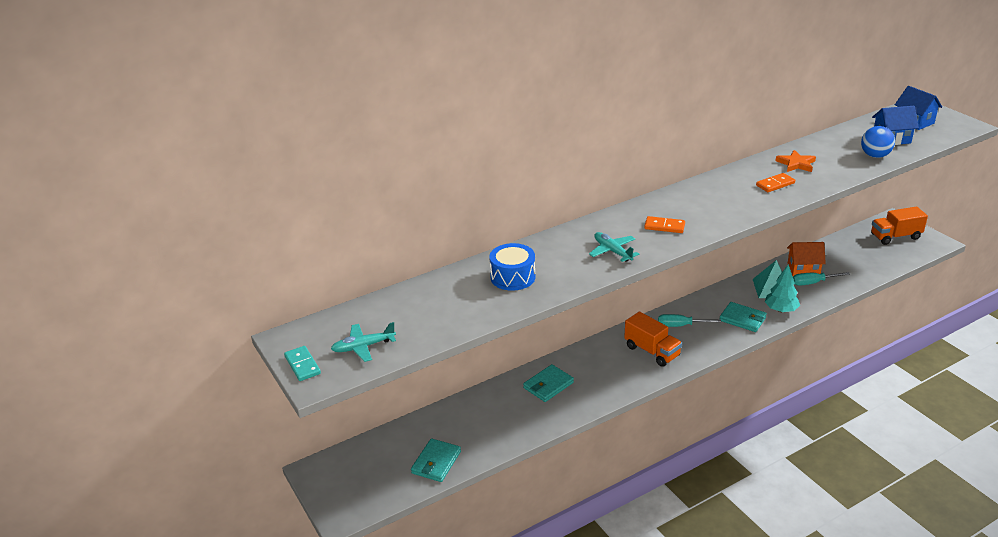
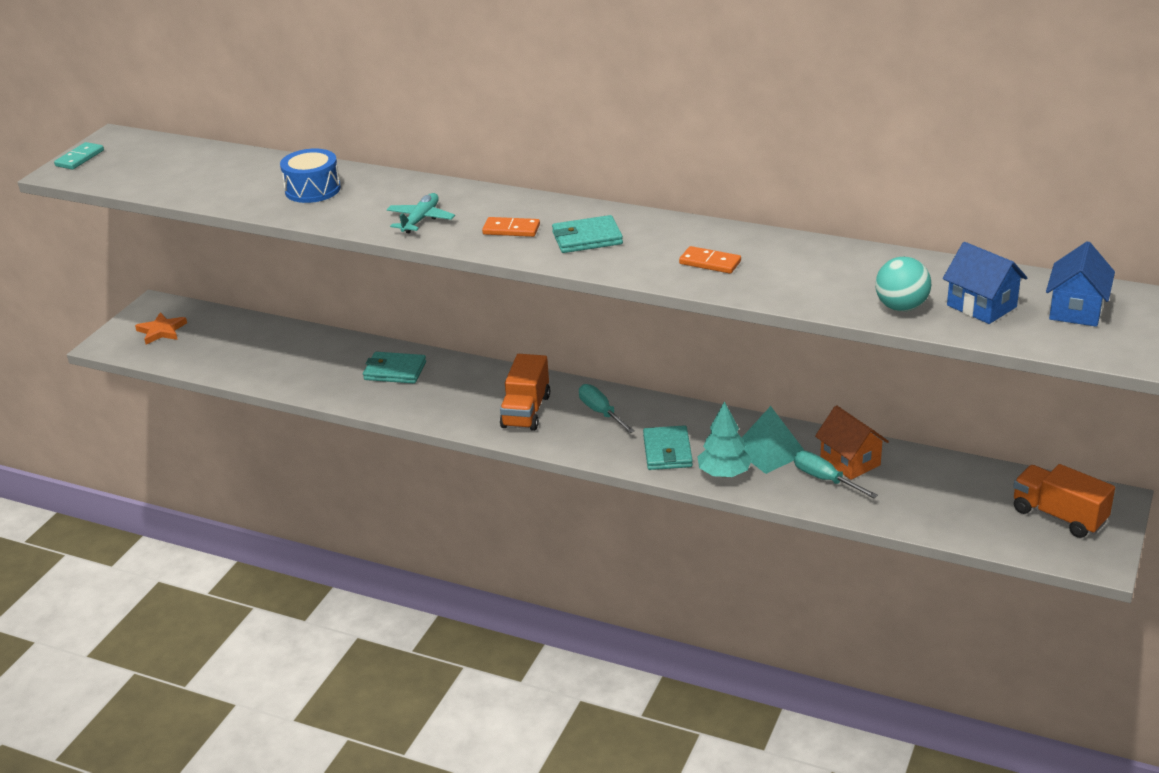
camera: 55 degrees right, 0 degrees up
(363, 347) = (128, 170): turquoise plane -> none
(436, 462) = (216, 359): turquoise wallet -> turquoise wallet (587, 238)
(664, 226) = (511, 229): orange domino -> orange domino turned 60 degrees counterclockwise
(796, 164) = (791, 260): orange star -> orange star (161, 331)
(875, 156) = (901, 307): blue ball -> turquoise ball

